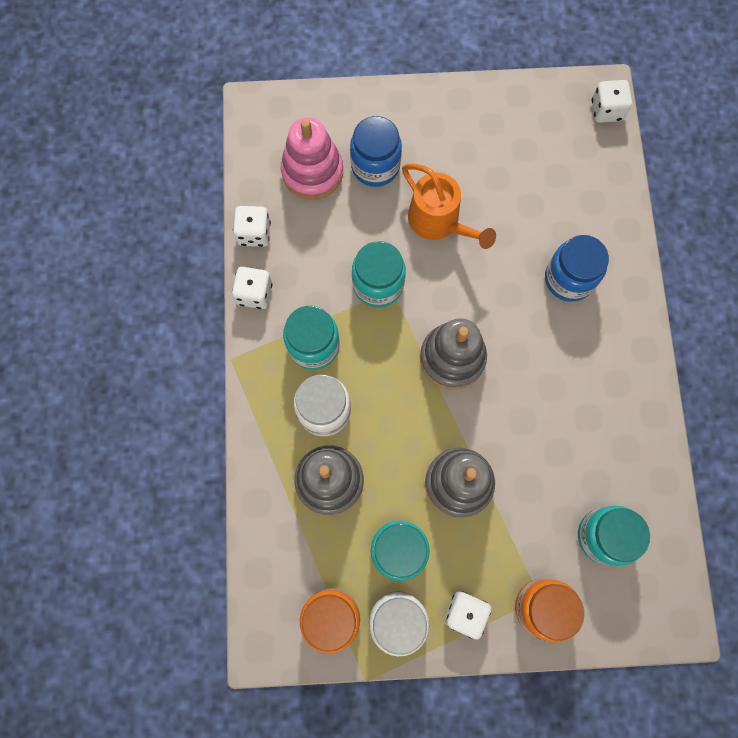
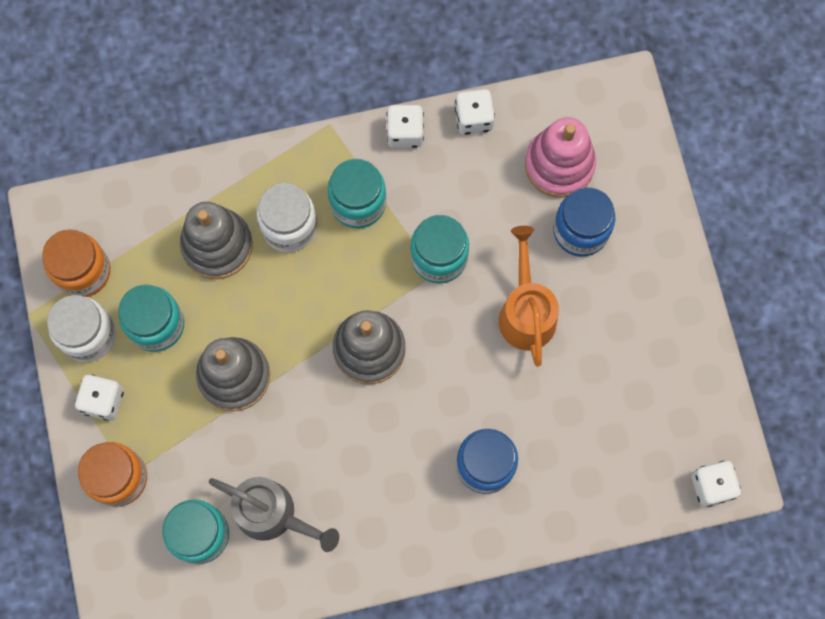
camera: 80 degrees right, 0 degrees up
(439, 222) = (526, 311): orange watering can -> orange watering can turned 135 degrees clockwise
(592, 466) = (273, 515): none -> grey watering can

